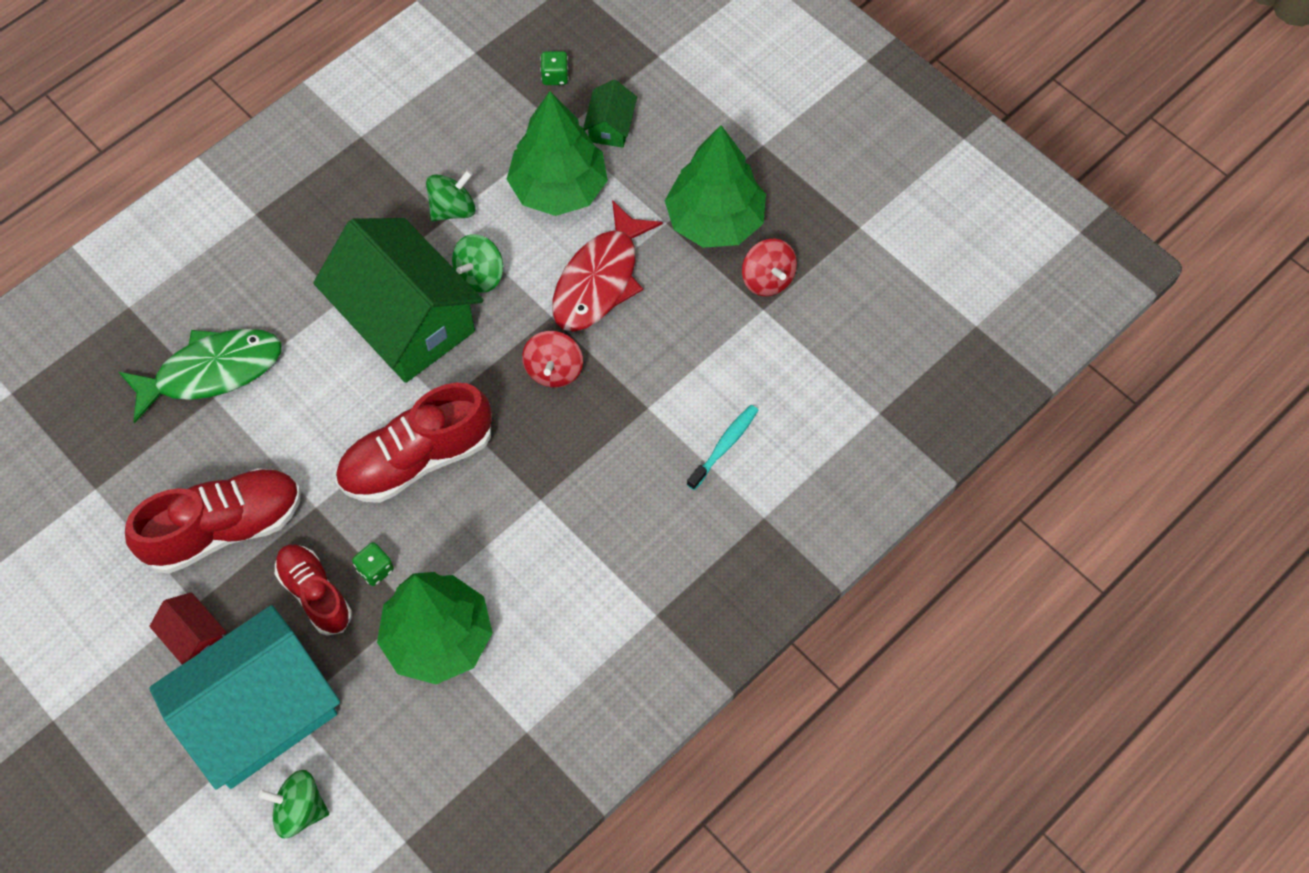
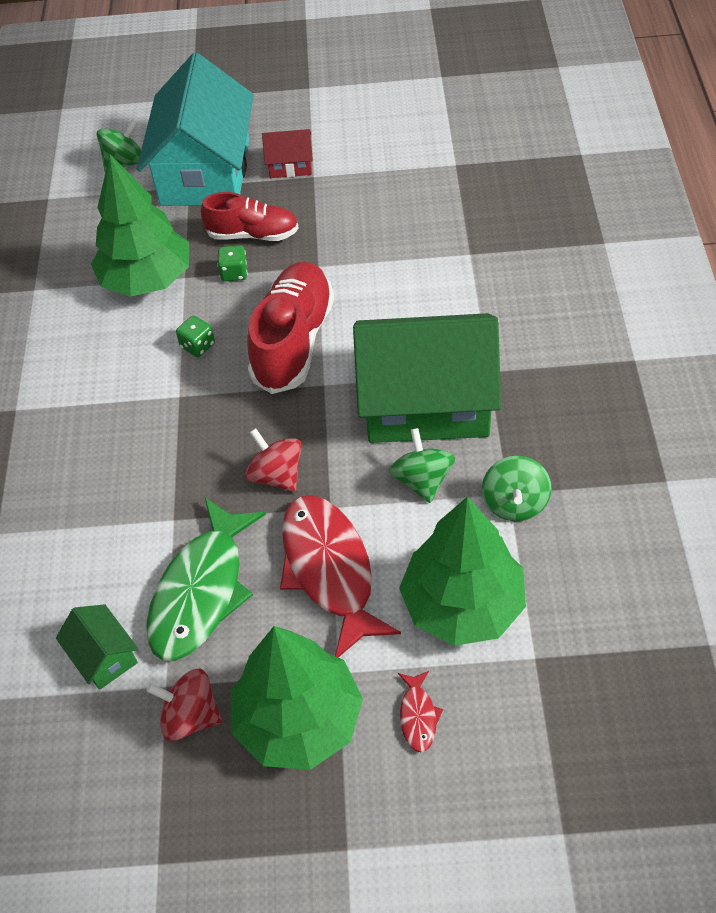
camera: 135 degrees right, 10 degrees down
(211, 372) = (494, 262): green fish -> green fish (202, 591)
(224, 528) = (354, 212): red shoe -> none
(555, 76) = (614, 700): green dice -> green dice (198, 346)
(610, 127) = (501, 707): green house -> green house (104, 656)
(654, 163) = (418, 716): none -> red fish
(724, 446) = (81, 551): turquoise toothbrush -> none

